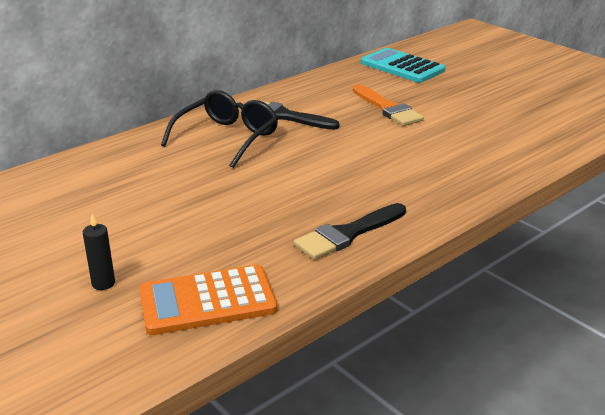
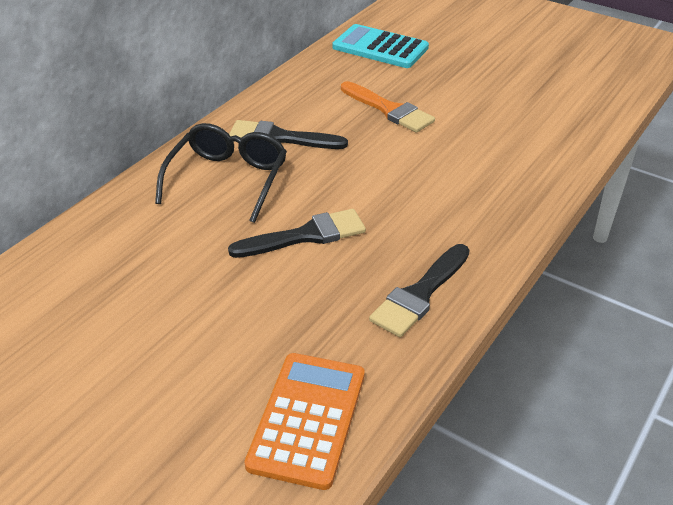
camera: 15 degrees left, 10 degrees up
(103, 283) = (176, 419): black candle -> none
(207, 301) = (307, 419): orange calculator -> orange calculator turned 135 degrees clockwise
(271, 182) = (306, 236): none -> black brush

